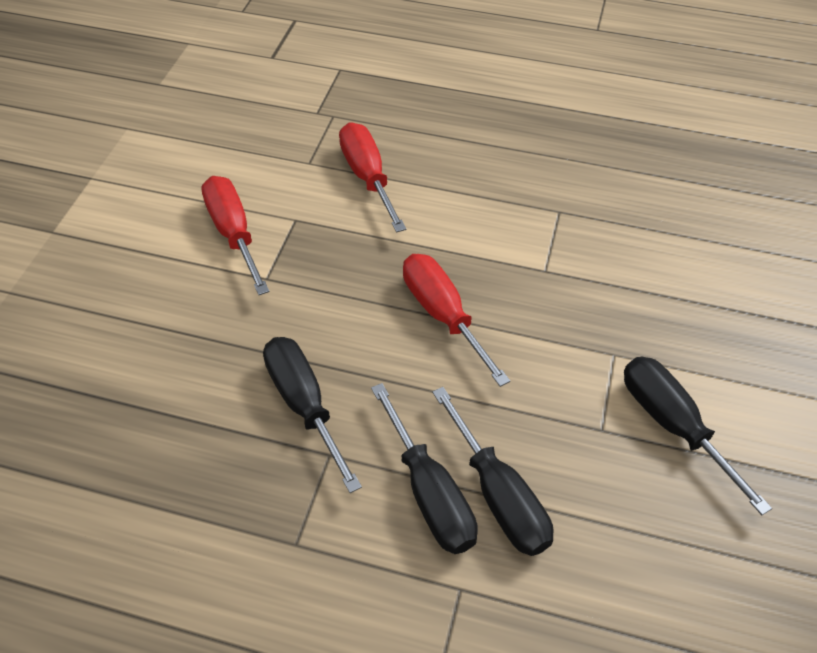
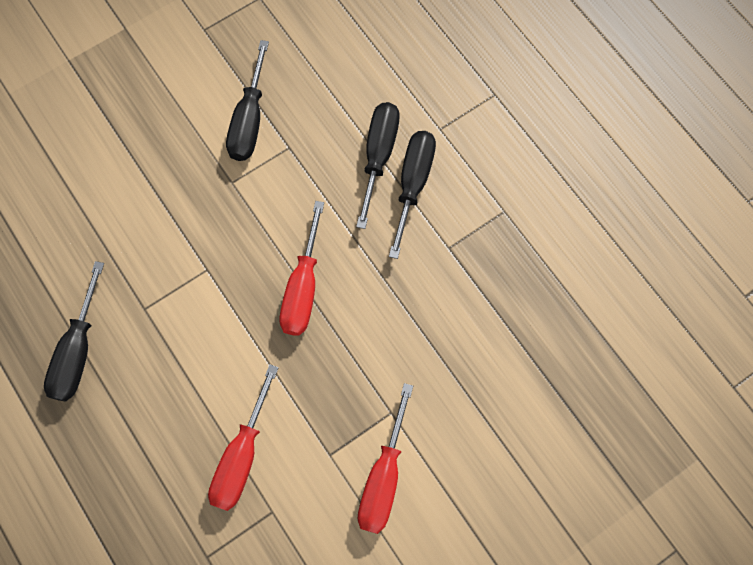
camera: 140 degrees left, 20 degrees up
(304, 405) = (439, 290): black screwdriver -> black screwdriver (78, 351)

